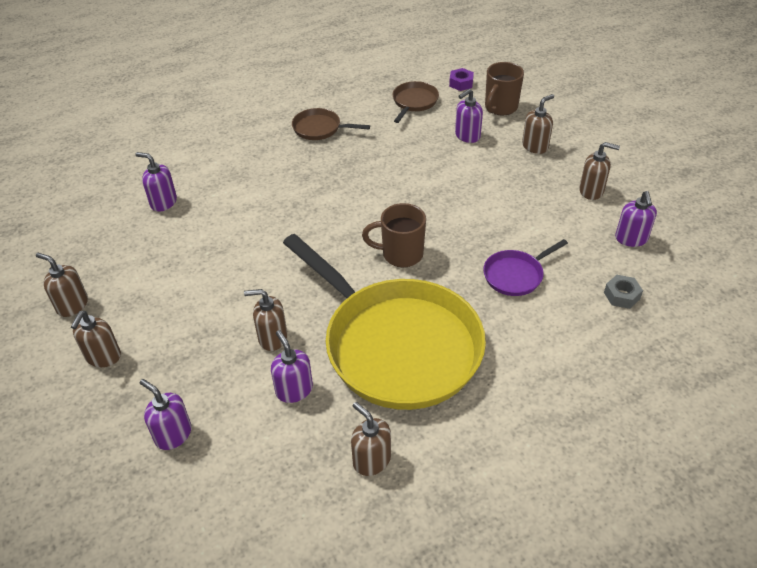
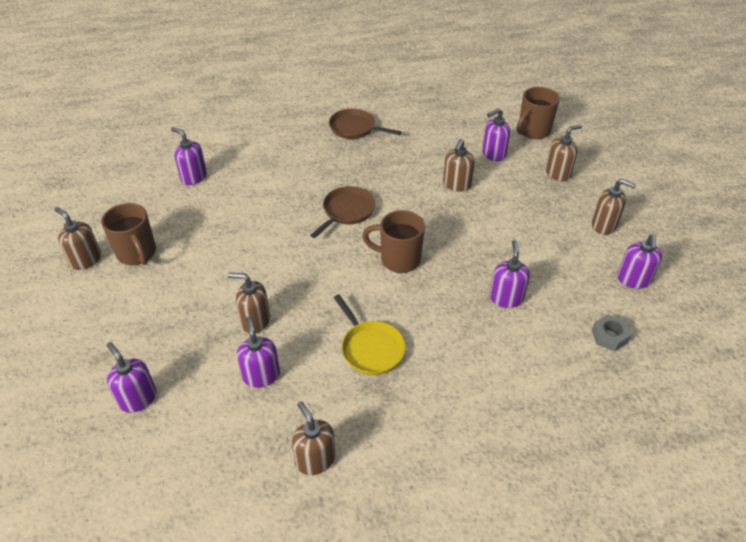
camera: 10 degrees right, 0 degrees up
(103, 357) = (98, 313): brown soap dispenser -> brown soap dispenser (456, 185)
(126, 290) = (137, 254): none -> brown mug
(396, 345) = (370, 348): yellow pan -> yellow pan, size x0.41
(414, 102) = (450, 115): brown pan -> brown pan (347, 211)
(461, 83) = (500, 103): purple nut -> none
(516, 275) = (506, 298): purple pan -> purple soap dispenser

